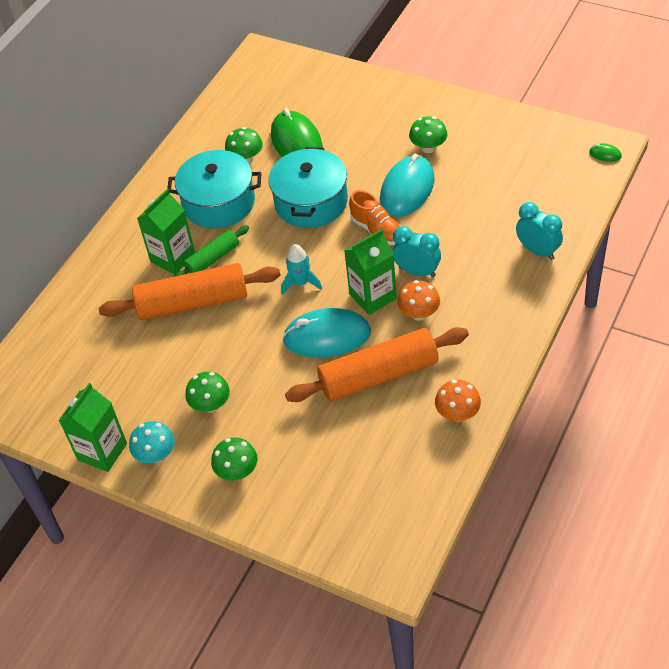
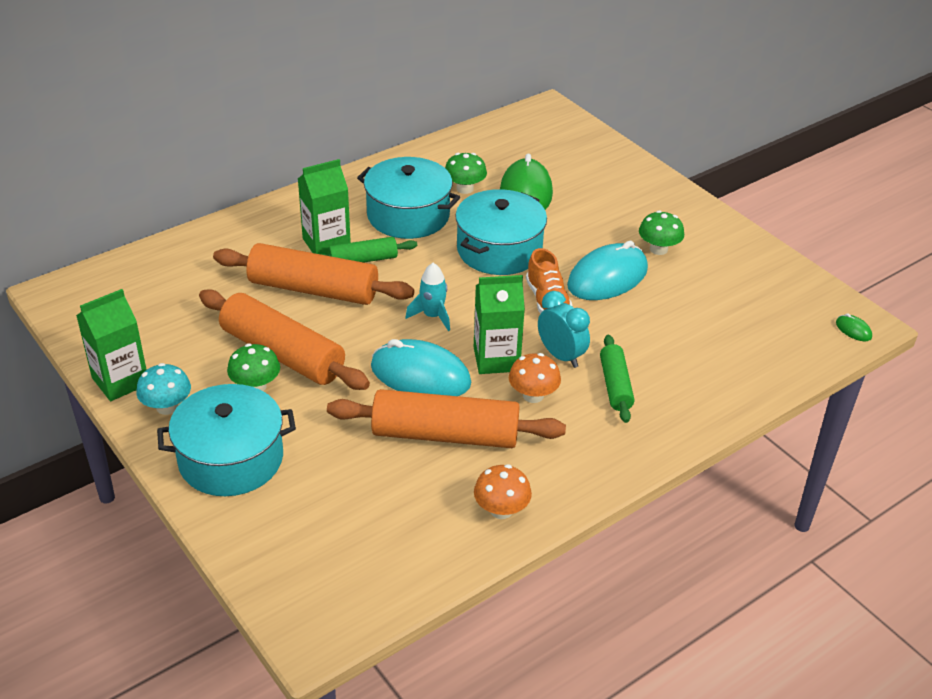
camera: 20 degrees right, 10 degrees down
(210, 368) = (283, 353): none -> orange rolling pin
(237, 471) = (231, 459): green mushroom -> turquoise pot
(471, 277) = (615, 385): none -> green rolling pin
(538, 251) = (709, 391): turquoise clock -> none

